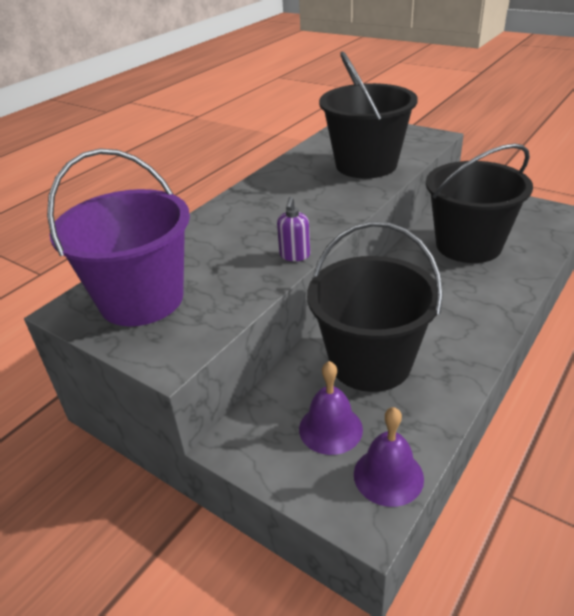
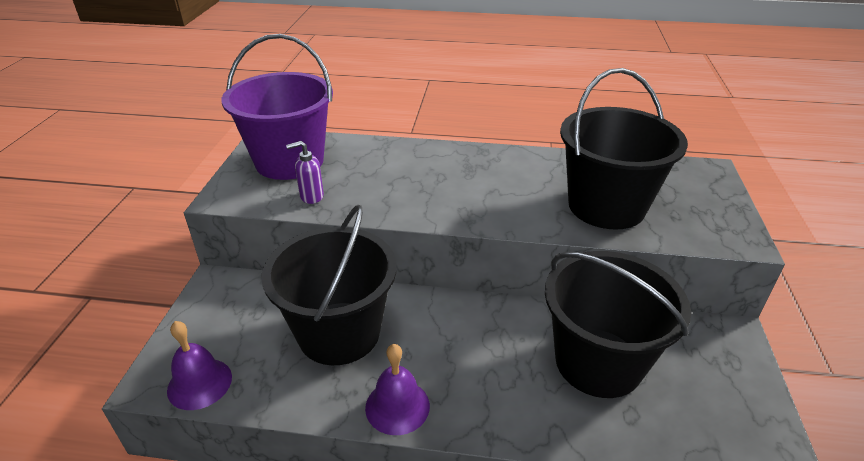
camera: 60 degrees right, 0 degrees up
(294, 255) = (389, 212): purple soap dispenser -> purple soap dispenser (311, 196)
(330, 428) = (245, 331): purple bell -> purple bell (397, 406)

